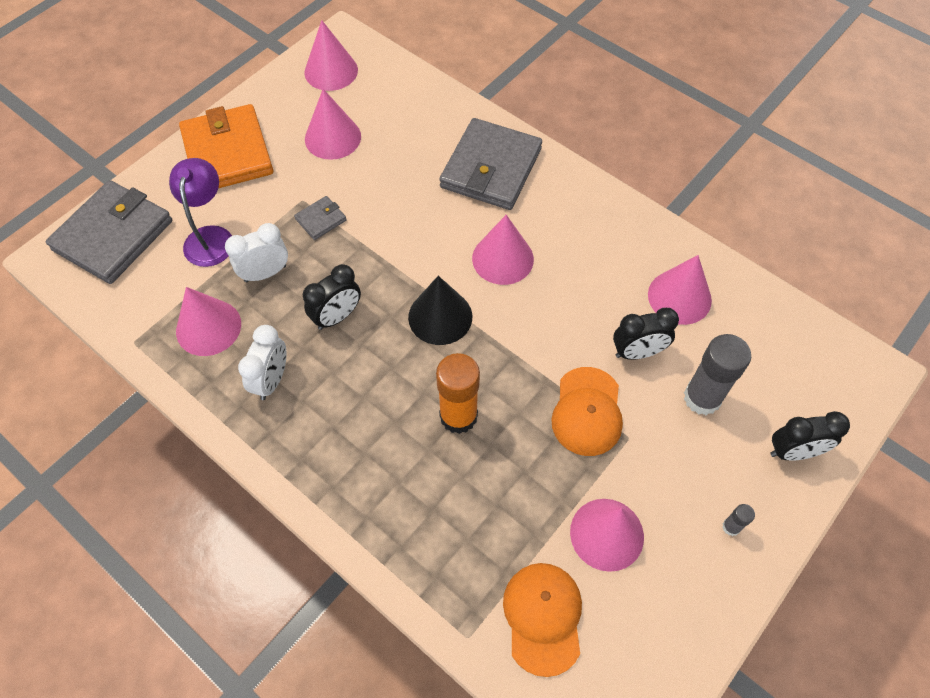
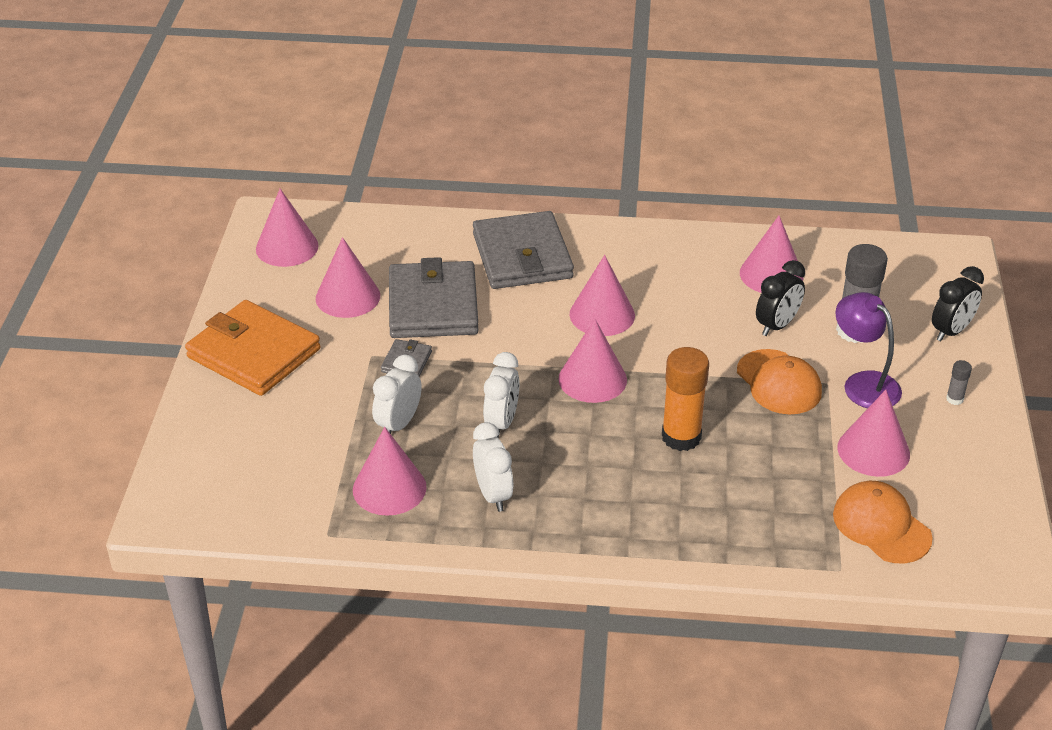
camera: 35 degrees left, 20 degrees down
(113, 235) = (209, 468): grey wallet -> grey wallet (433, 305)
(210, 237) = (312, 423): purple lamp -> purple lamp (863, 383)
(337, 317) = (502, 423): black clock -> white clock
(440, 316) = (592, 379): black cone -> pink cone

